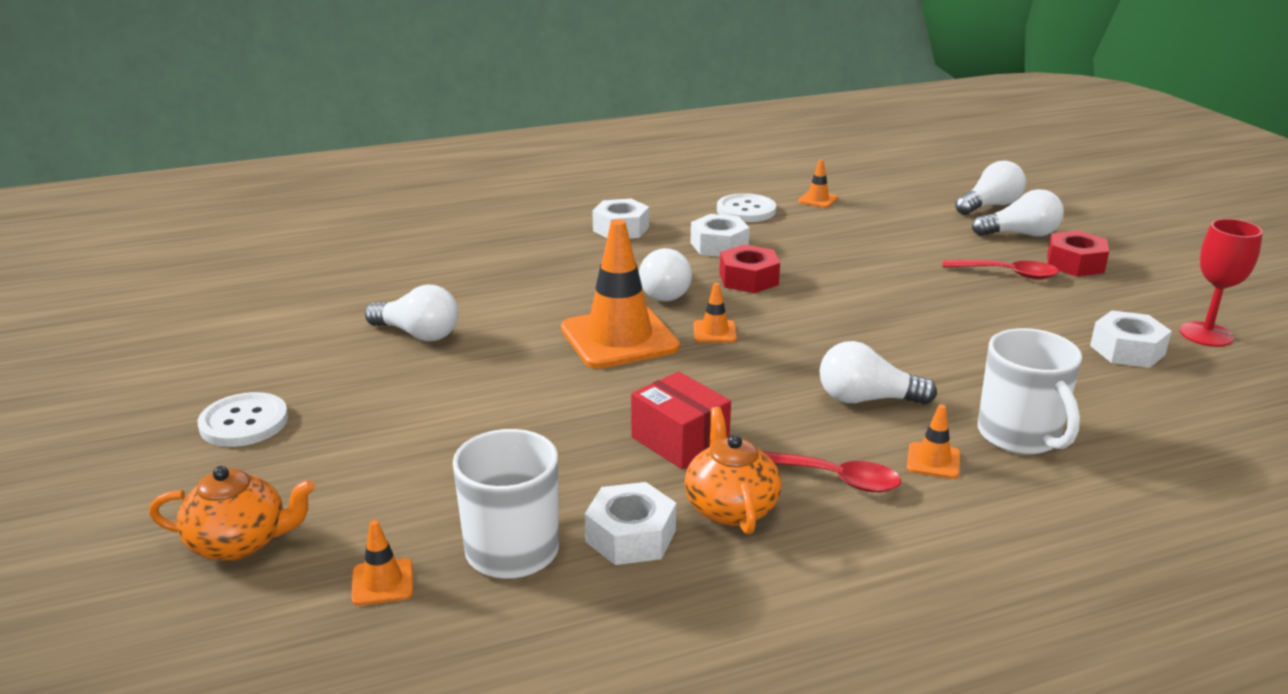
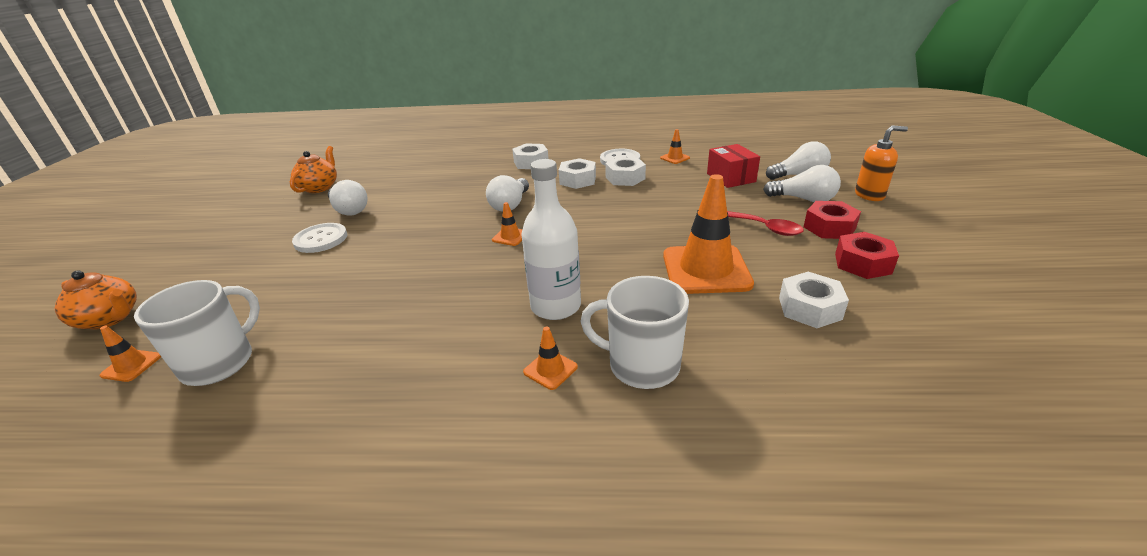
camera: 25 degrees right, 5 degrees up
(244, 422) = (207, 246): white button -> white button (321, 239)
(619, 338) = (449, 231): orange traffic cone -> orange traffic cone (706, 269)
(631, 536) = (290, 374): white nut -> white nut (625, 178)
(680, 441) = (401, 310): red box -> red box (731, 178)
(730, 507) = (372, 369): orange teapot -> orange teapot (319, 187)
(748, 279) = (571, 204): red nut -> red nut (862, 263)
(835, 478) = (464, 365): red spoon -> none
(867, 399) = (555, 306): white light bulb -> white bottle
(1020, 436) = (641, 365): white mug -> white mug turned 105 degrees clockwise
(1085, 220) = (869, 195): none -> orange soap dispenser
(1206, 334) = (900, 308): red goblet -> none

